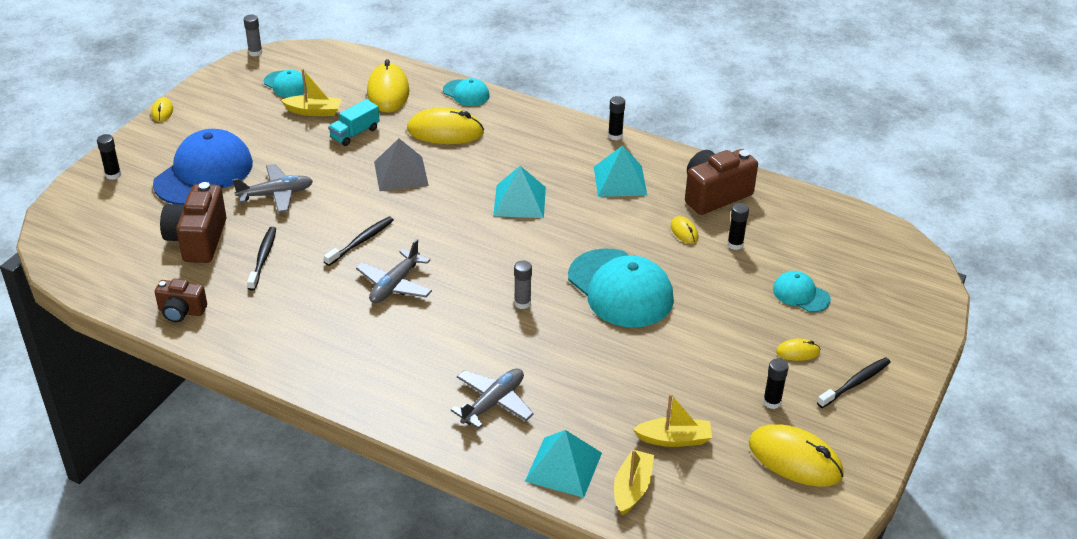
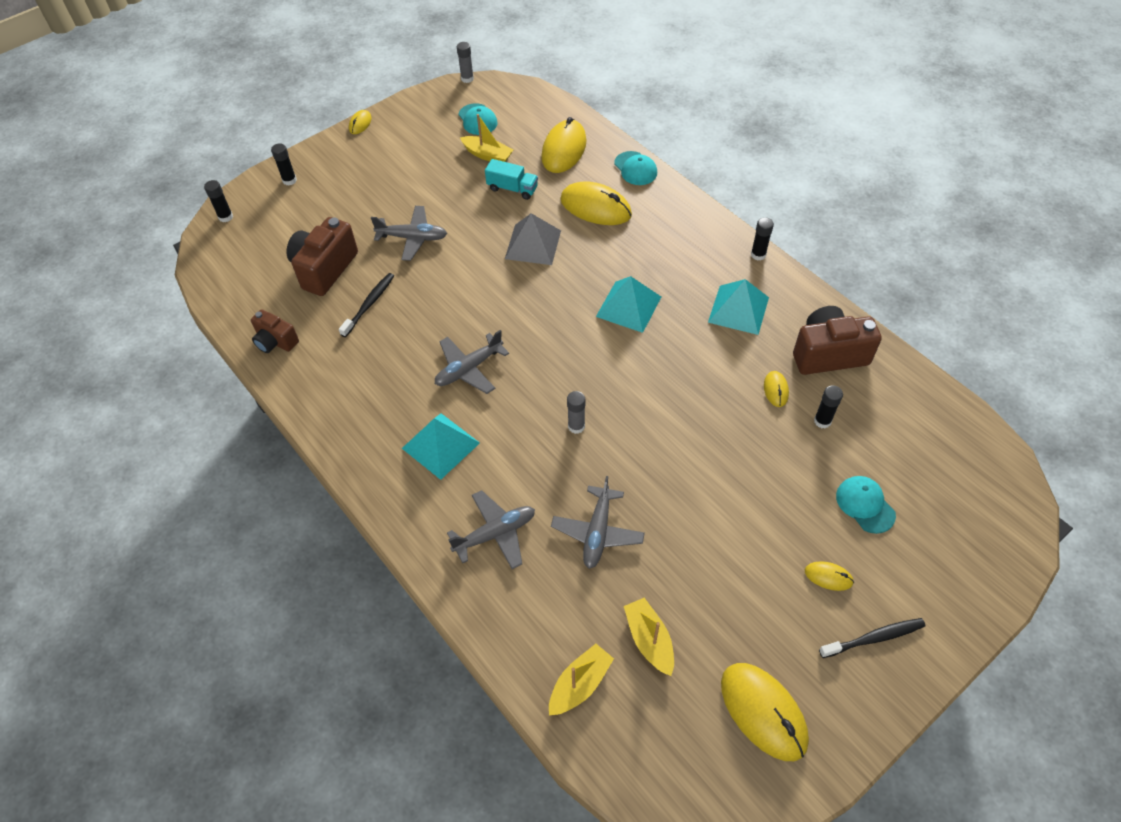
camera: 25 degrees right, 15 degrees up
(204, 173) = (363, 198): blue cap -> none
(355, 133) = (512, 188): turquoise truck -> turquoise truck turned 135 degrees counterclockwise
(361, 241) = (462, 311): black toothbrush -> none
(563, 467) = (526, 633): turquoise pyramid -> turquoise pyramid (440, 445)
(586, 375) = (597, 532): none -> grey plane
(620, 289) = (679, 439): turquoise cap -> none
(674, 439) = (649, 640): yellow boat -> yellow boat turned 135 degrees counterclockwise
(772, 402) = (771, 630): black glue stick -> black glue stick (225, 217)

